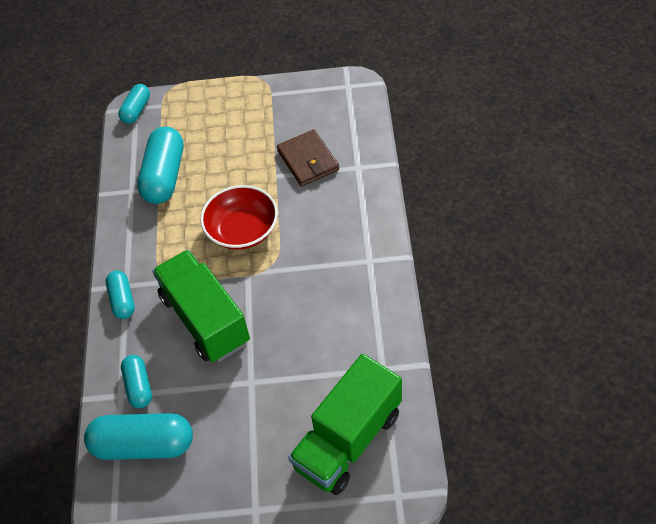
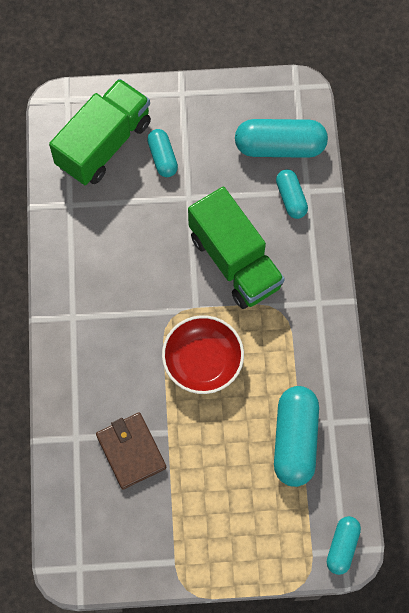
camera: 175 degrees right, 15 degrees up
(122, 300) = (319, 286): turquoise capsule -> turquoise capsule (162, 158)

